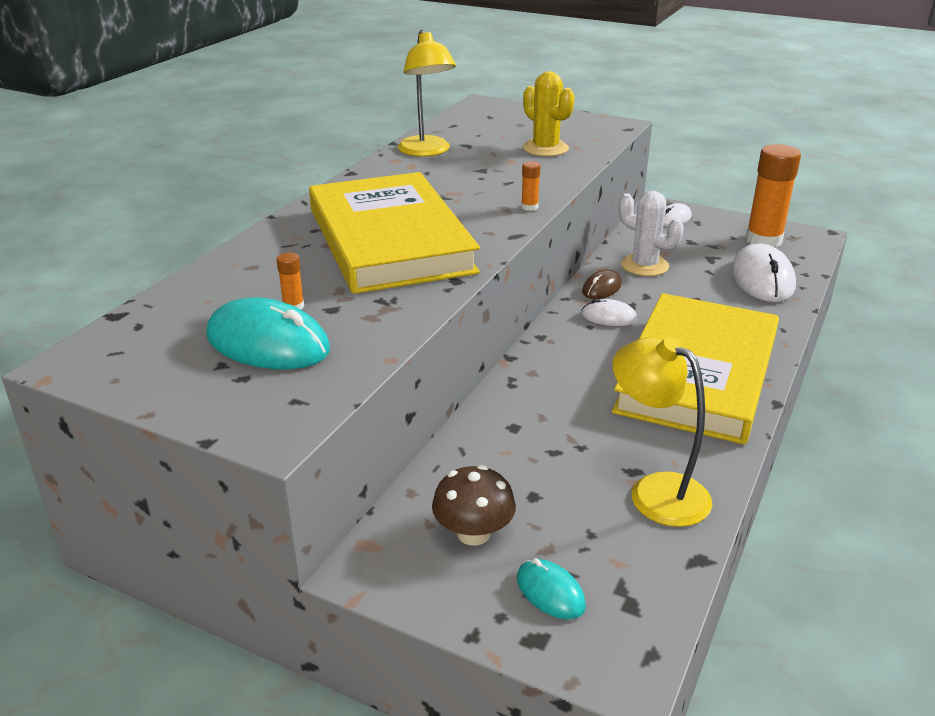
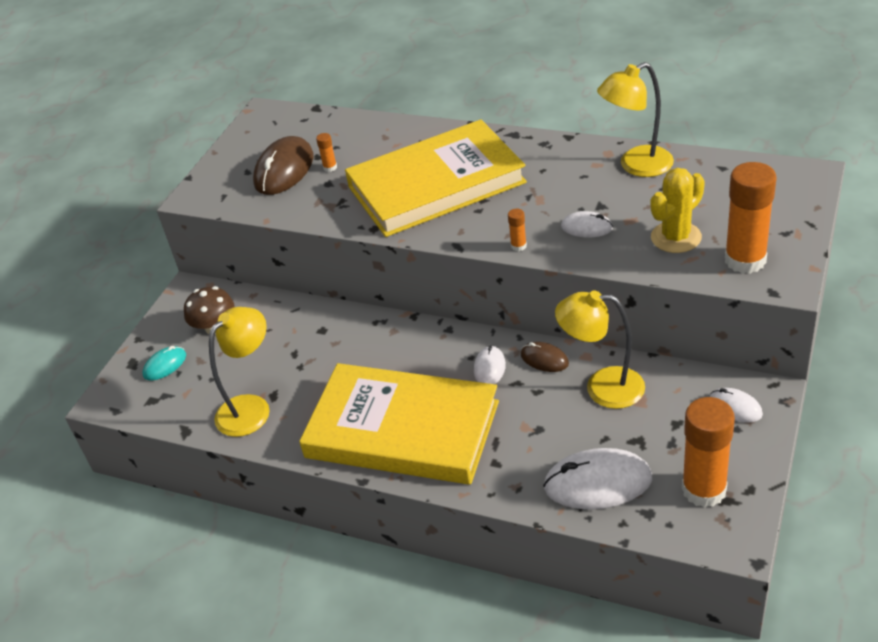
camera: 90 degrees right, 10 degrees up
(268, 343) = (284, 170): turquoise mouse -> brown mouse
(514, 177) = (586, 227): none -> white mouse
(586, 131) = (745, 260): none -> orange glue stick
(644, 265) = (602, 387): white cactus -> yellow lamp

